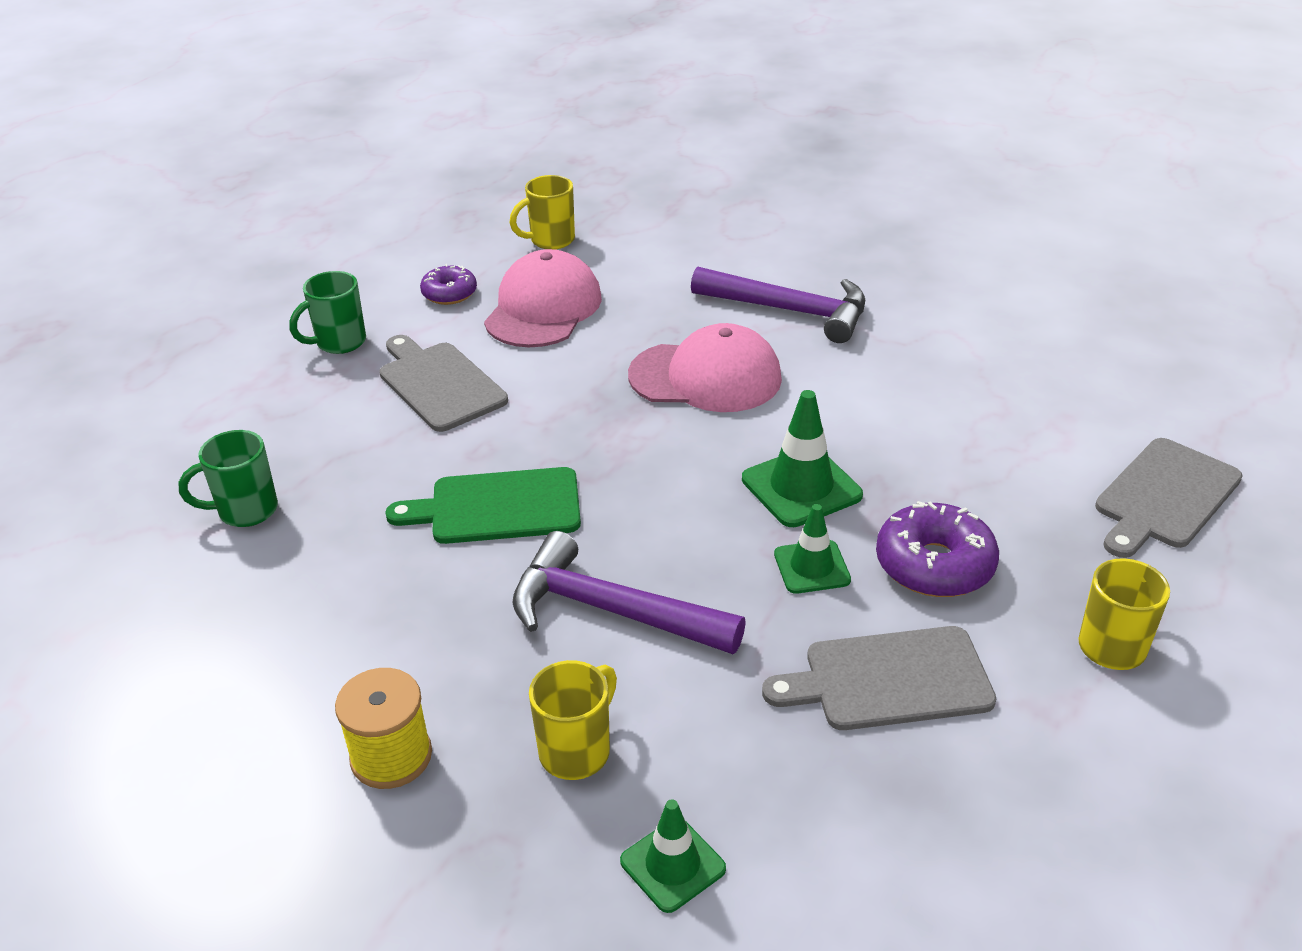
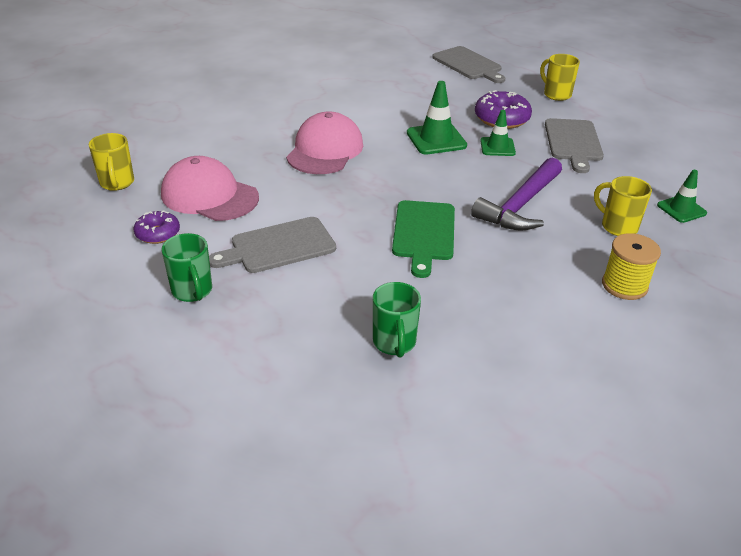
camera: 80 degrees left, 0 degrees up
(790, 311) = (273, 115): purple hammer -> none

